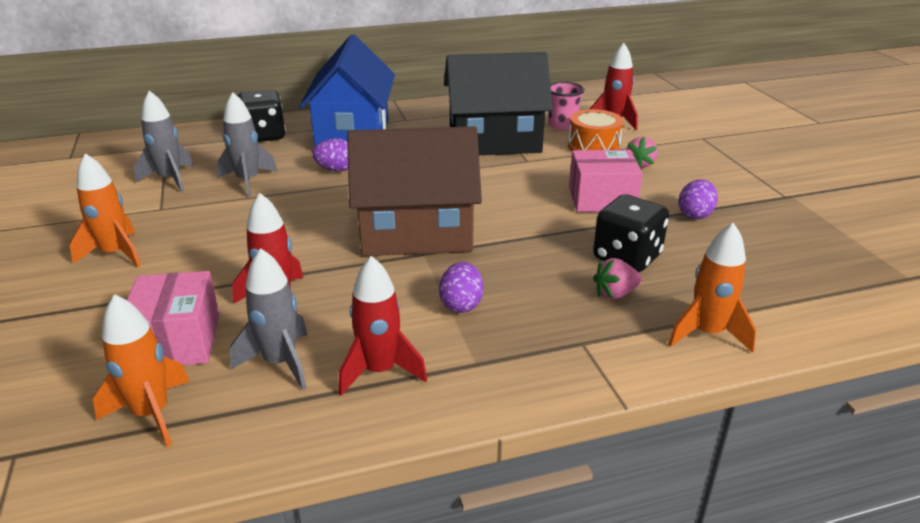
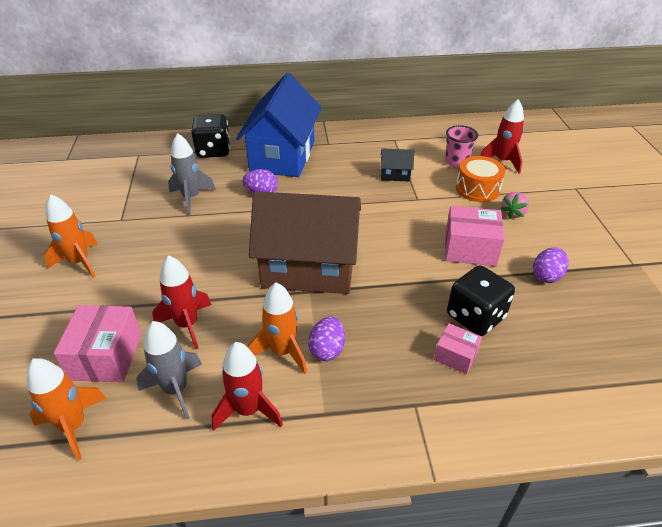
camera: 10 degrees right, 10 degrees up
(170, 179) = (134, 190): grey rocket -> none
(494, 141) = (395, 175): black house -> black house, size x0.40
(615, 294) = (455, 356): pink strawberry -> pink box
(707, 334) = (523, 410): orange rocket -> orange rocket (282, 351)

